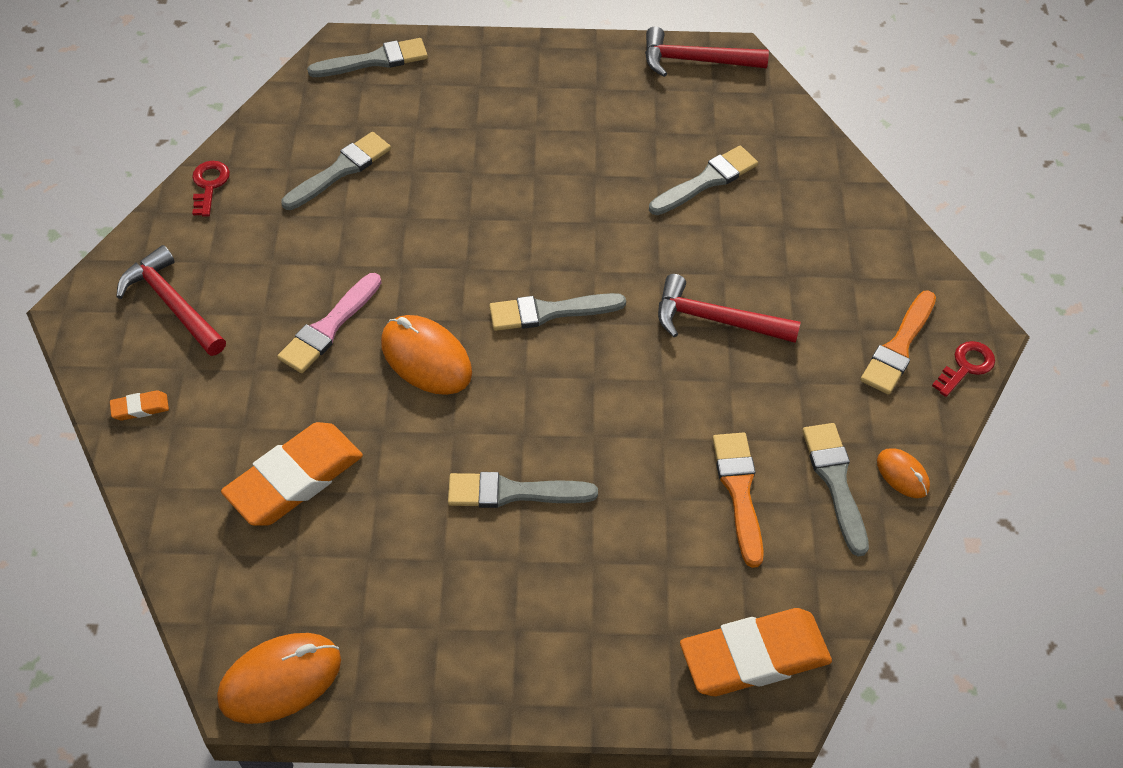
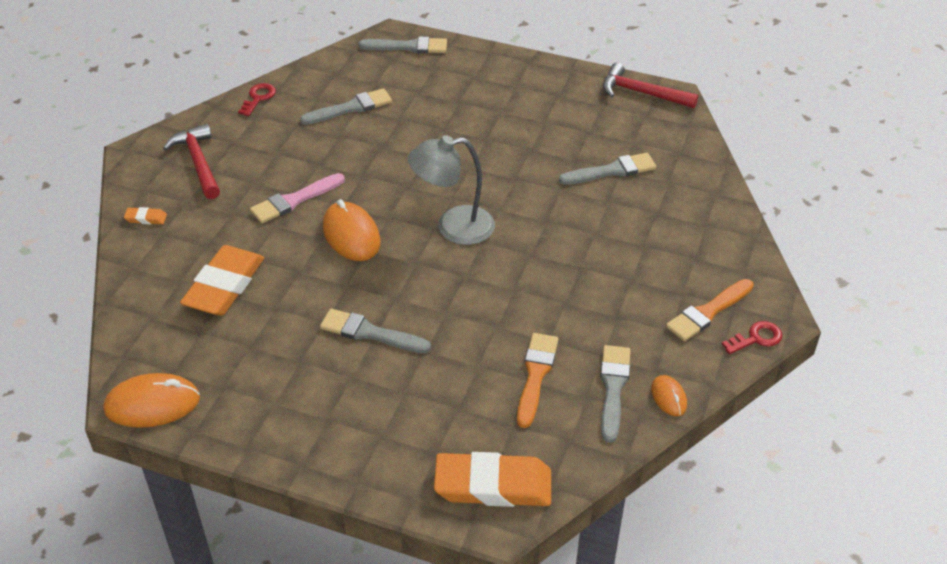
camera: 20 degrees right, 10 degrees down
(295, 479) = (224, 286): orange eraser -> orange eraser turned 45 degrees counterclockwise
(549, 312) = (453, 227): grey brush -> grey lamp
(716, 320) = (574, 261): red hammer -> none

